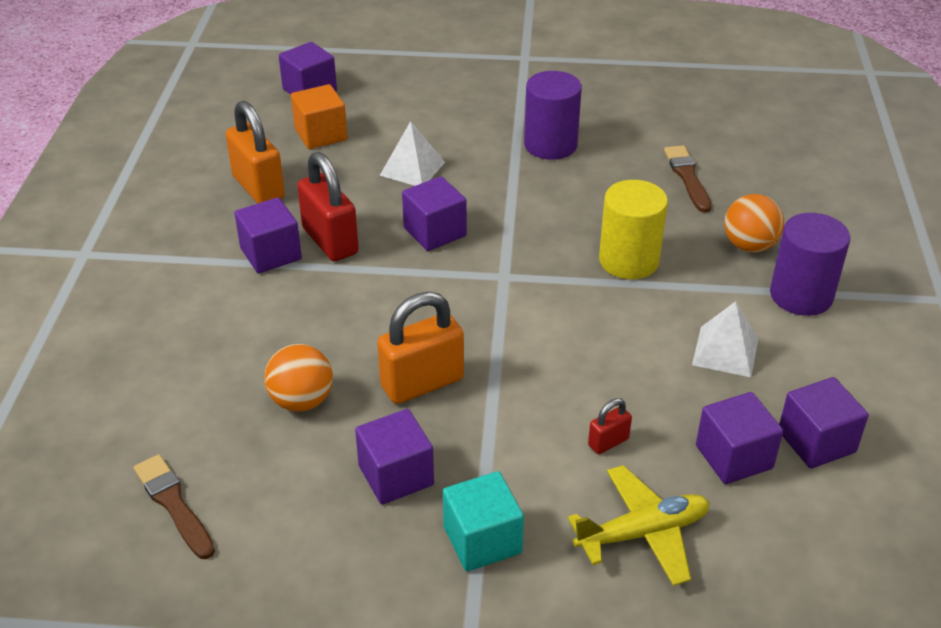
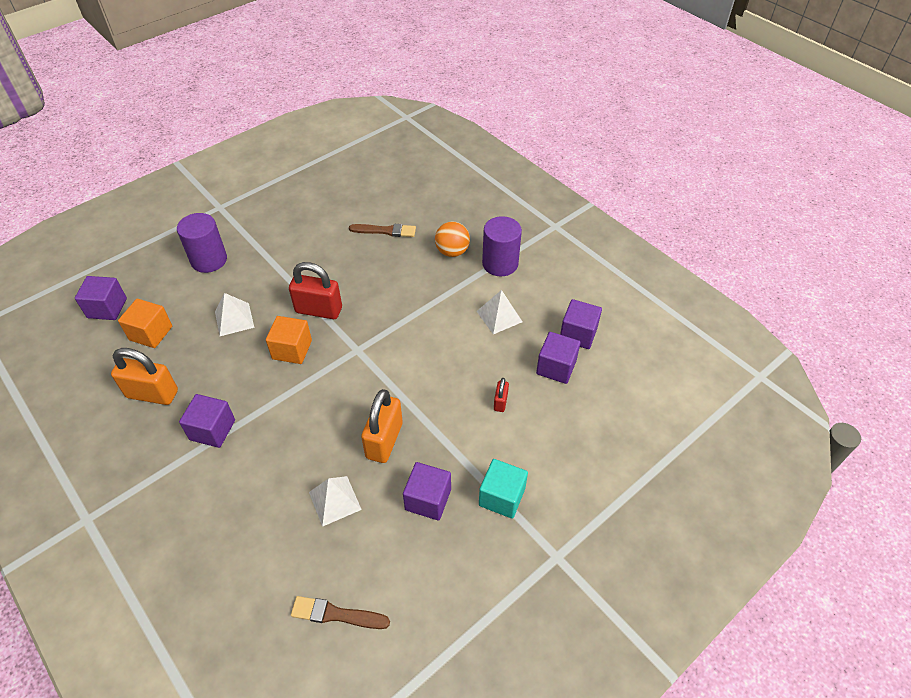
camera: 45 degrees left, 10 degrees up
(301, 401) = (334, 500): orange ball -> white pyramid
(330, 241) = (239, 397): red padlock -> red padlock (319, 310)
(435, 232) = (292, 350): purple cube -> orange cube
(550, 145) = (295, 255): purple cylinder -> purple cylinder (209, 260)
(629, 260) = (407, 298): yellow cylinder -> none
(642, 533) = (560, 435): yellow plane -> none
(687, 177) = (385, 231): brown brush -> brown brush turned 150 degrees clockwise

